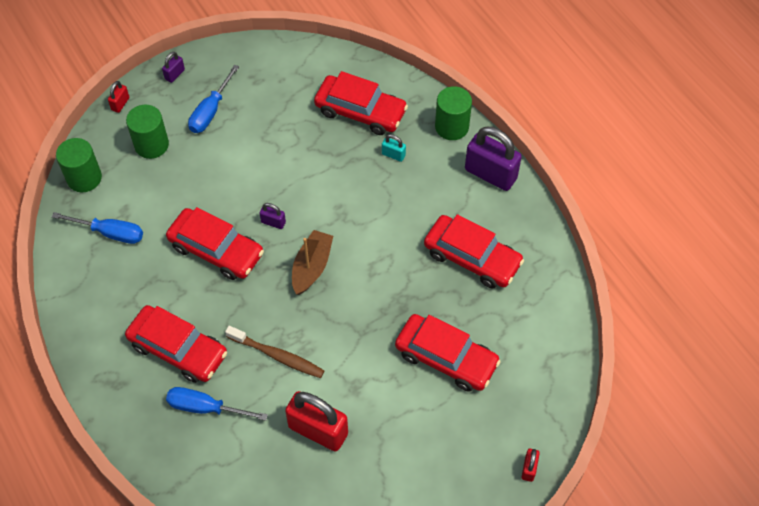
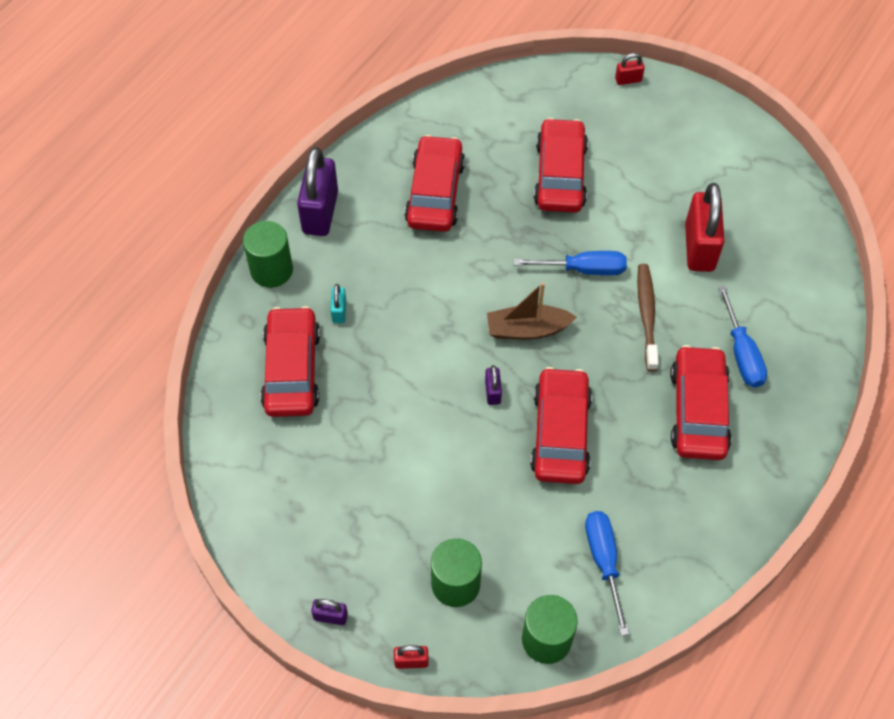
camera: 115 degrees left, 0 degrees up
(211, 111) = (369, 539): blue screwdriver -> blue screwdriver (583, 269)

